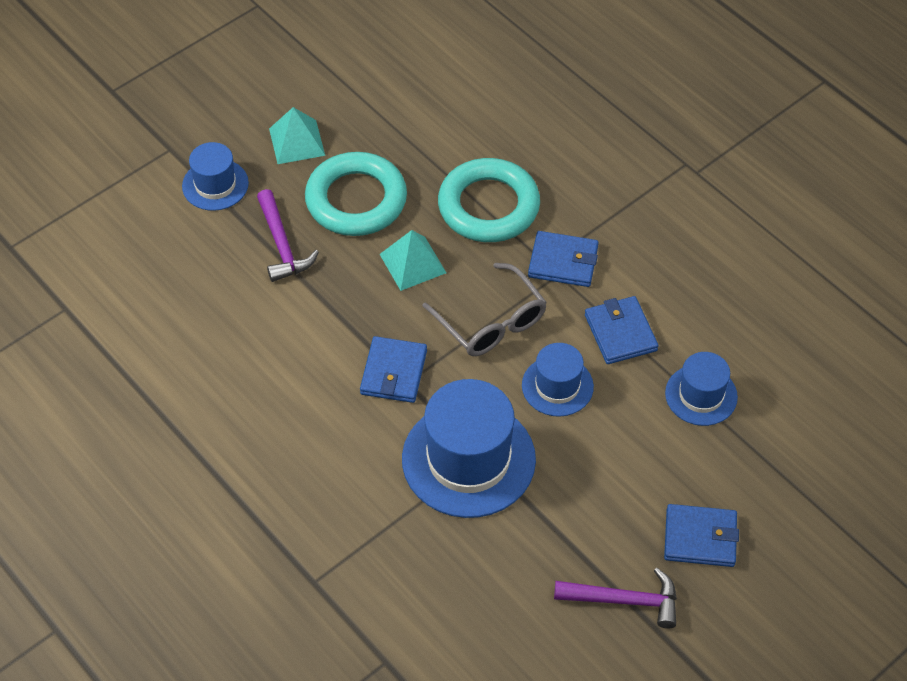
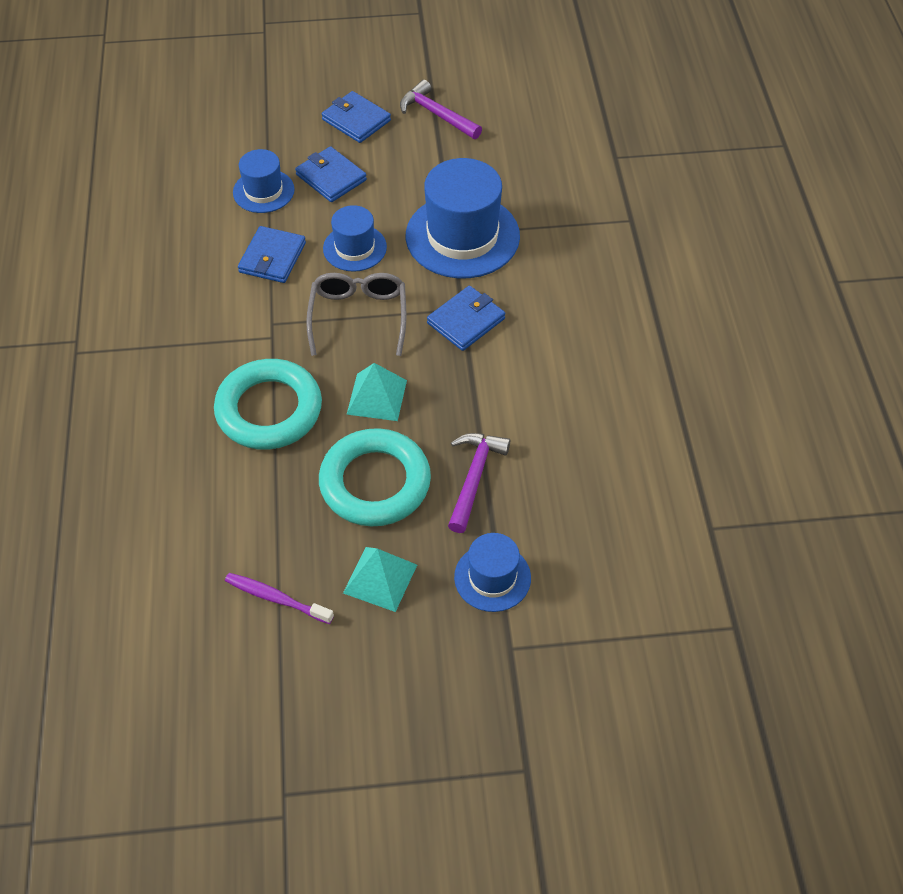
camera: 145 degrees left, 0 degrees up
(359, 93) = (276, 598): none -> purple toothbrush
(563, 262) = (258, 330): blue wallet -> blue wallet (331, 177)

